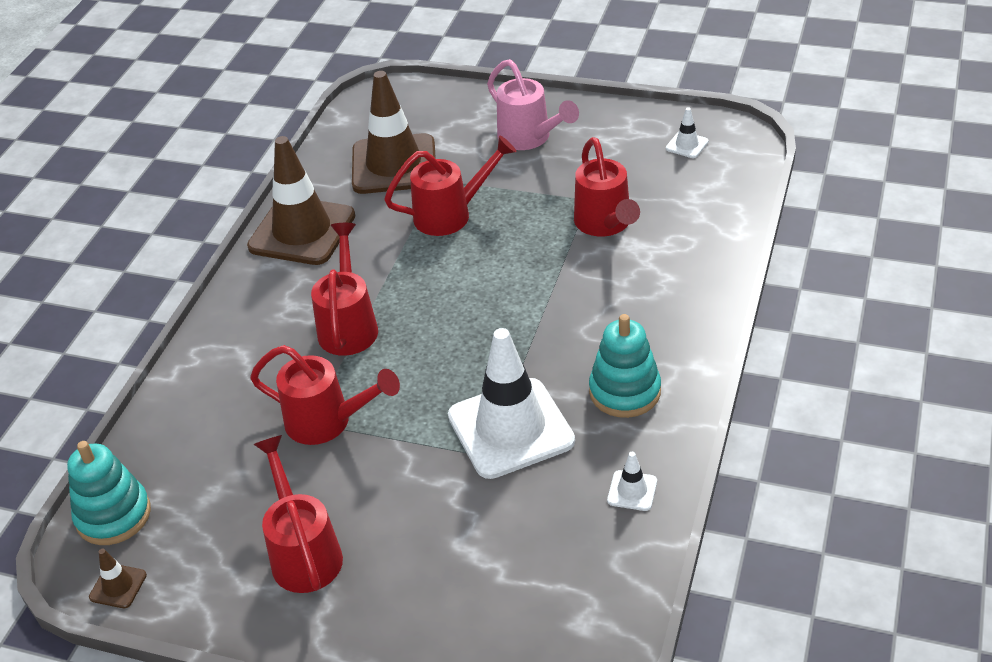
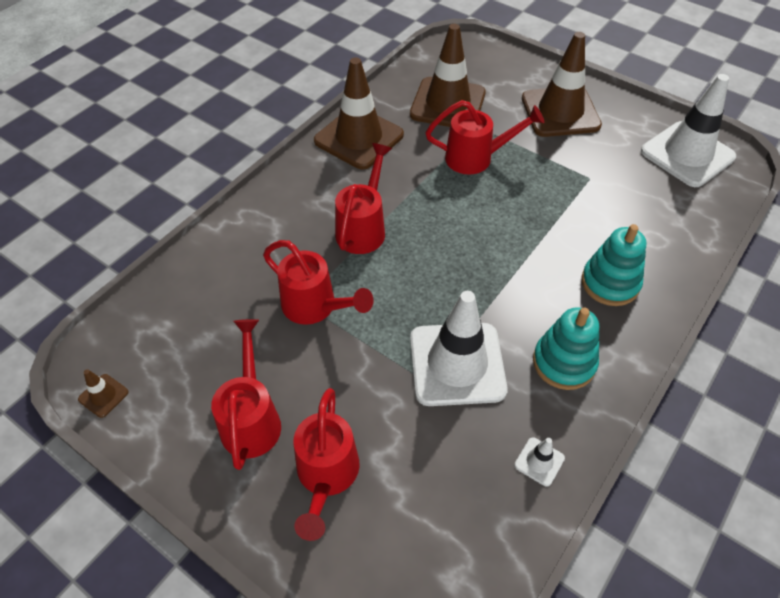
camera: 15 degrees right, 10 degrees up
(113, 515) = (126, 332): turquoise stacking toy -> turquoise stacking toy (610, 283)
(529, 138) = (560, 112): pink watering can -> brown traffic cone
(605, 224) = (597, 204): red watering can -> red watering can (326, 476)
(687, 145) = (687, 154): white traffic cone -> white traffic cone, size x2.46

